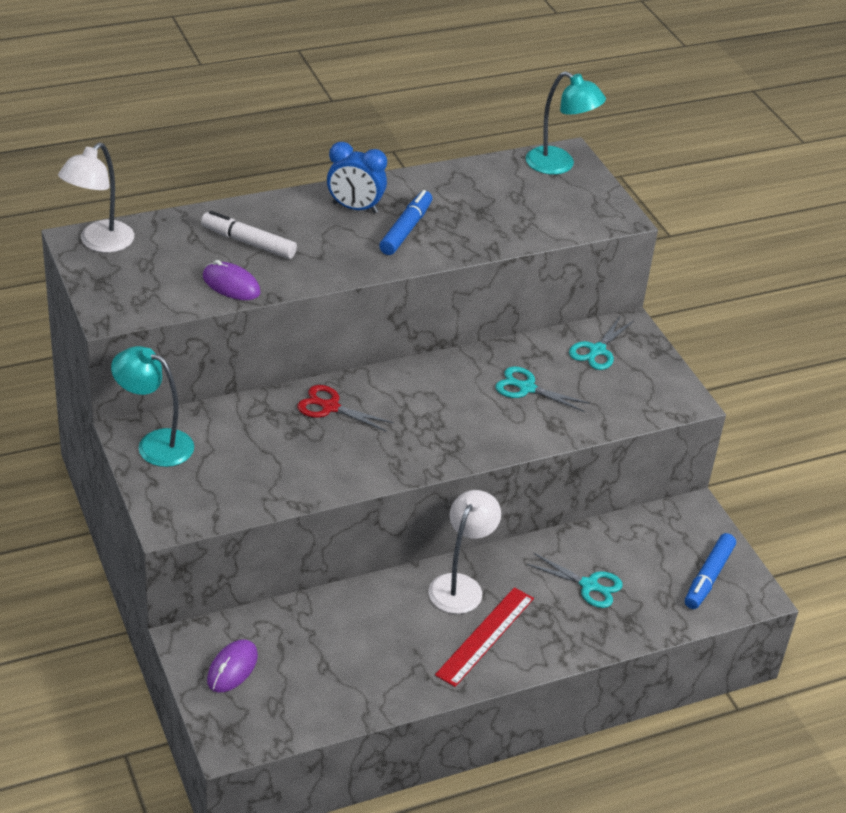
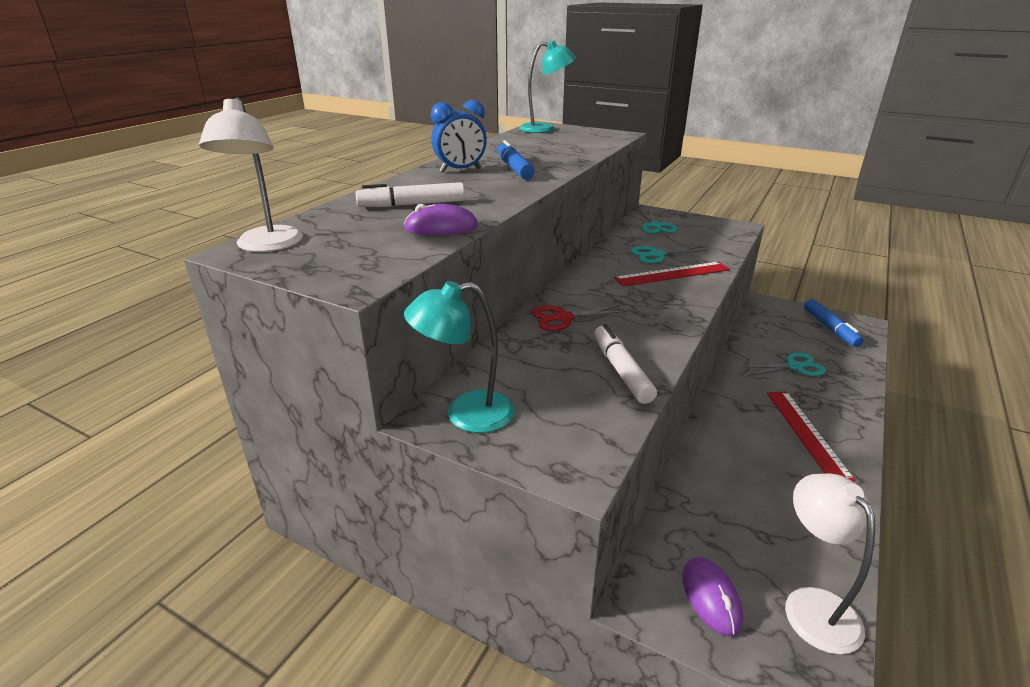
camera: 35 degrees left, 10 degrees down
(300, 477) = (621, 370): none -> white marker
(460, 585) = (739, 411): white lamp -> white lamp (812, 605)
(499, 417) = (672, 274): none -> red ruler

